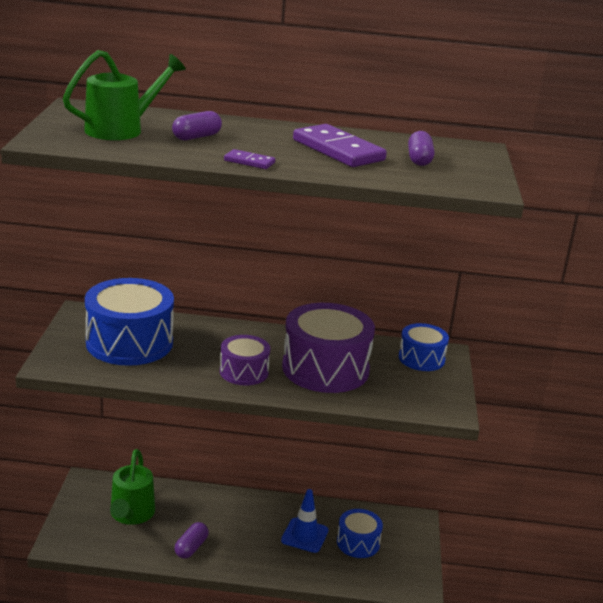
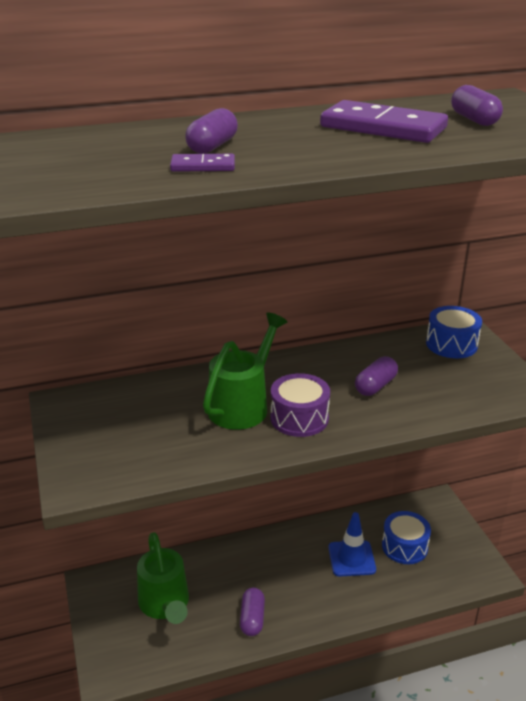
camera: 20 degrees left, 5 degrees up
(122, 129) = (112, 157): green watering can -> green watering can (243, 405)
(129, 342) = (146, 423): blue drum -> none
(249, 162) = (314, 162): purple domino -> purple domino (203, 166)
(325, 368) = (375, 386): purple drum -> purple capsule

